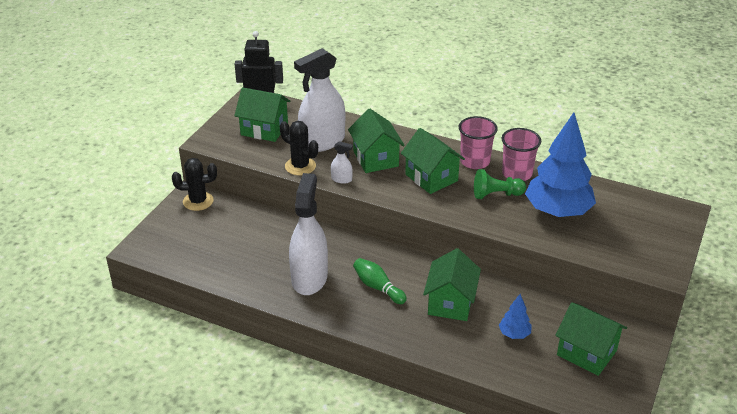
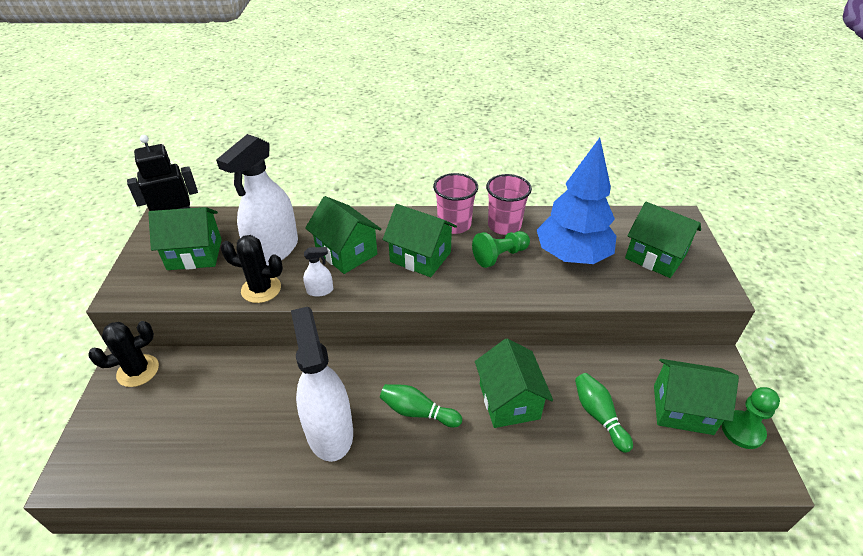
camera: 25 degrees left, 5 degrees up
(514, 334) = (599, 416): blue tree -> green bowling pin
(625, 381) = (742, 430): none -> green pawn
(631, 233) = (655, 257): none -> green house

